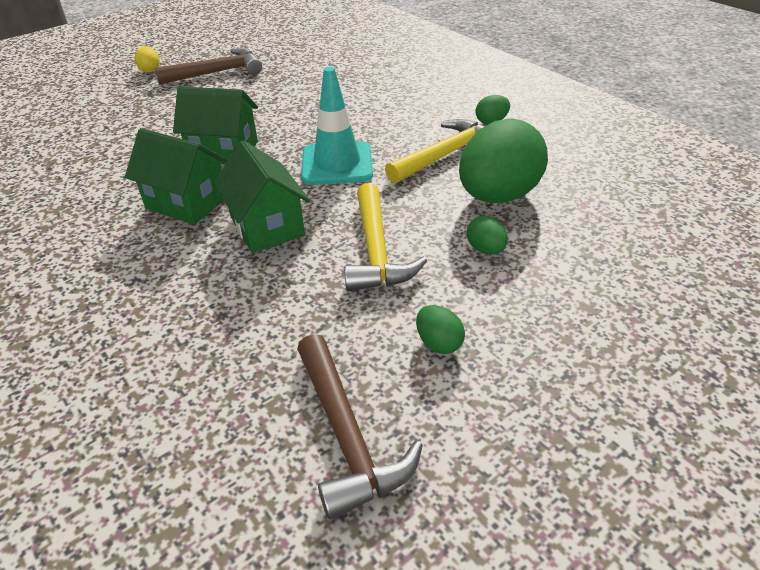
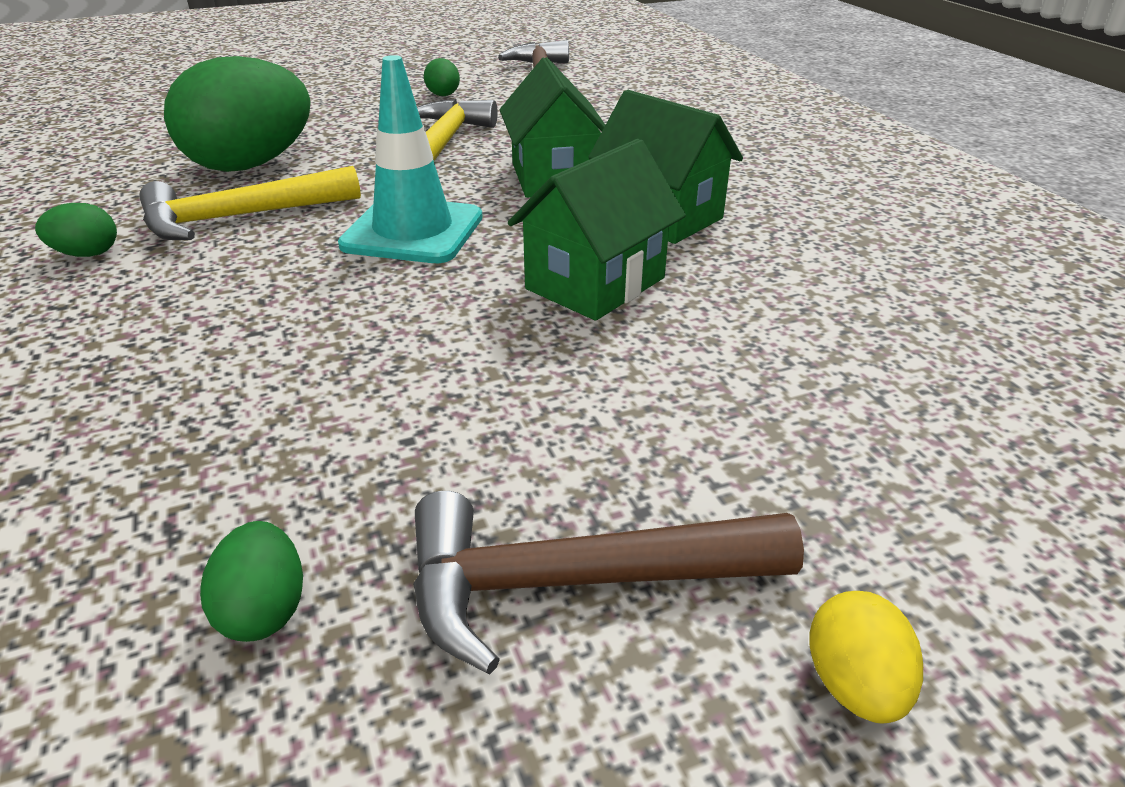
camera: 165 degrees left, 5 degrees down
(223, 151) = (595, 283): green house -> green house turned 75 degrees counterclockwise
(485, 250) = (334, 131): green egg -> green egg (264, 610)

